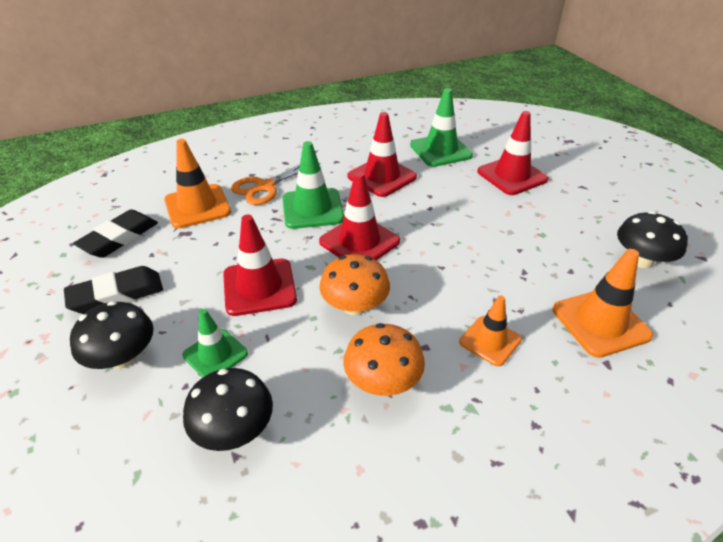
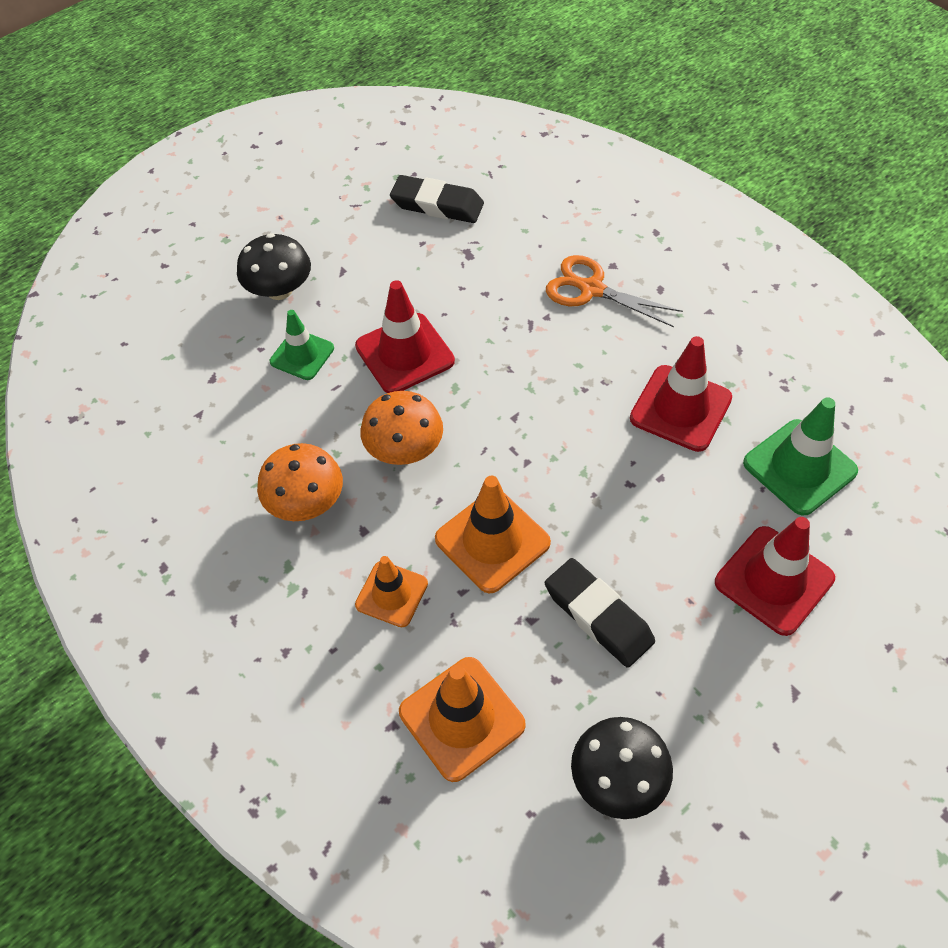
camera: 75 degrees right, 15 degrees up
(116, 295) = (354, 246): black eraser -> black eraser (598, 616)
(197, 206) = (521, 242): orange traffic cone -> orange traffic cone (492, 541)
(234, 429) = (223, 403): black mushroom -> none
(312, 209) = (566, 353): green traffic cone -> none
(359, 241) = (520, 422): red traffic cone -> none

